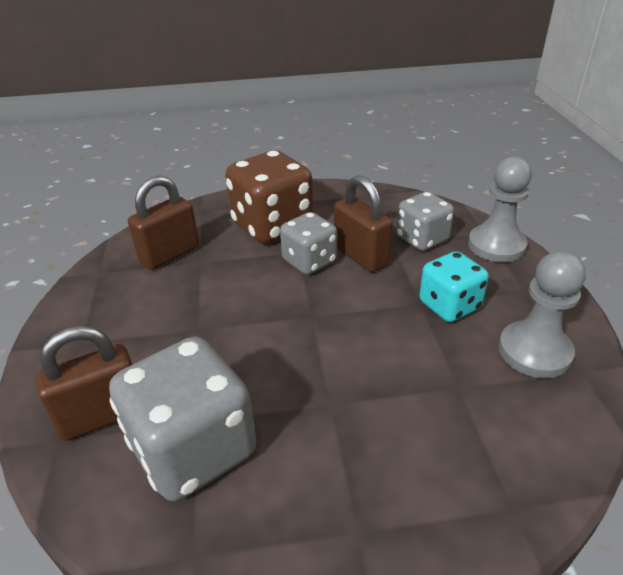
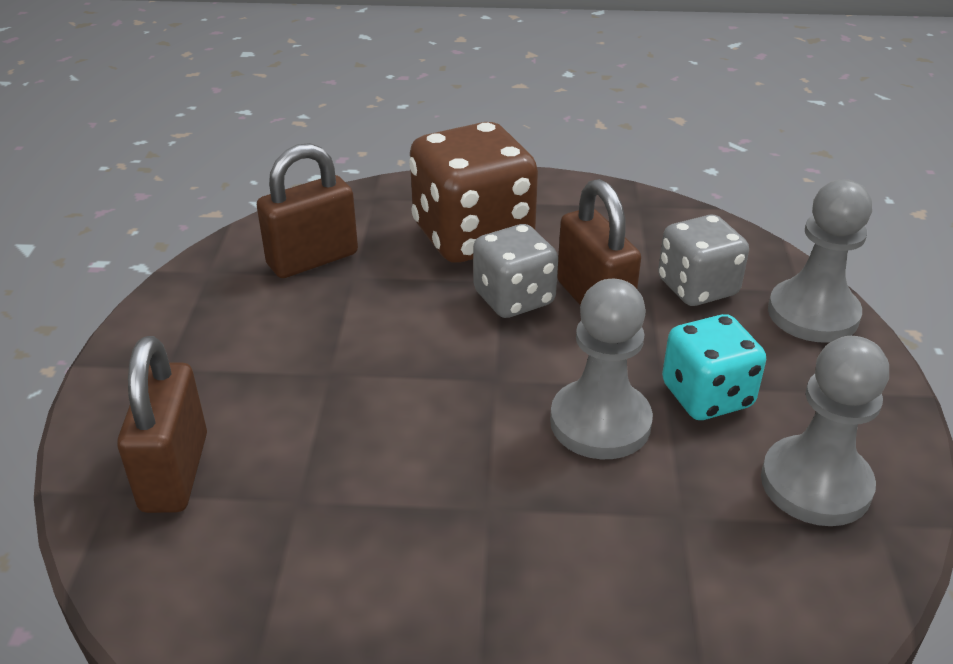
camera: 10 degrees right, 0 degrees up
(103, 416) = (175, 472): brown padlock -> brown padlock turned 75 degrees counterclockwise
(194, 449) = (285, 537): grey dice -> none
(388, 333) = (600, 422): none -> grey pawn

